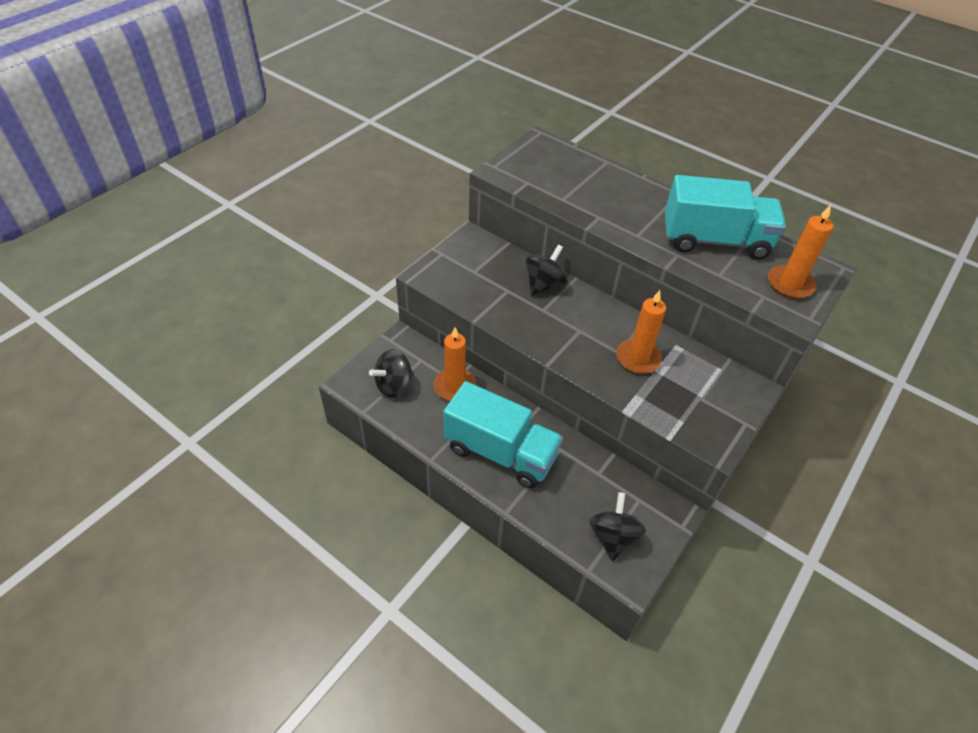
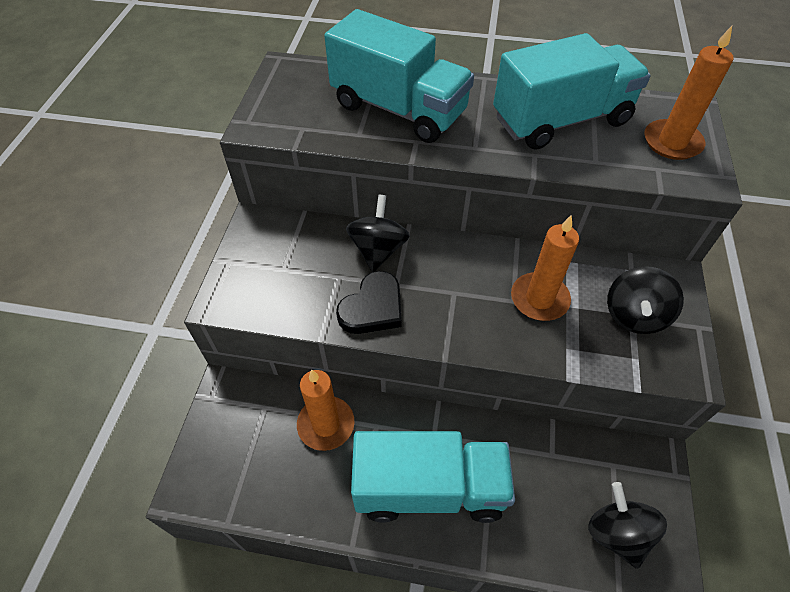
camera: 25 degrees left, 5 degrees up
(394, 385) = (248, 462): black spinning top -> black spinning top (634, 315)
(518, 317) = (373, 308): none -> black heart
(600, 193) = (398, 109): none -> turquoise truck

